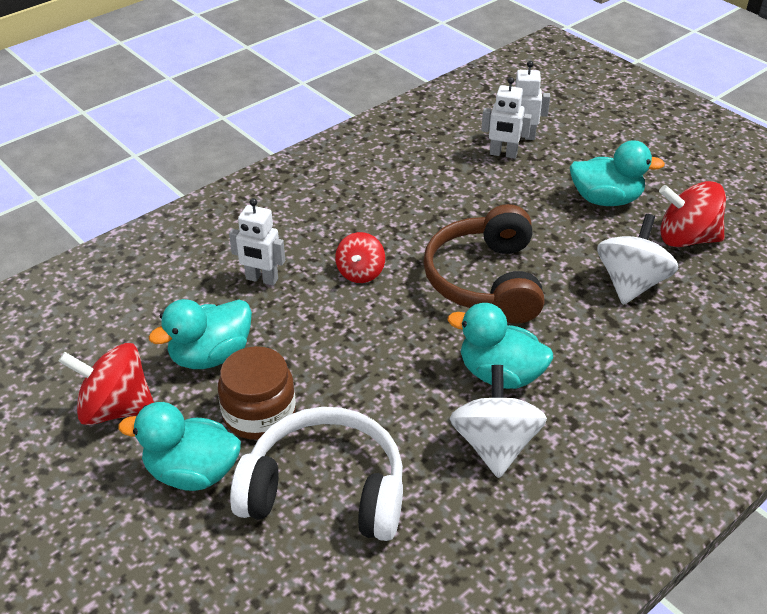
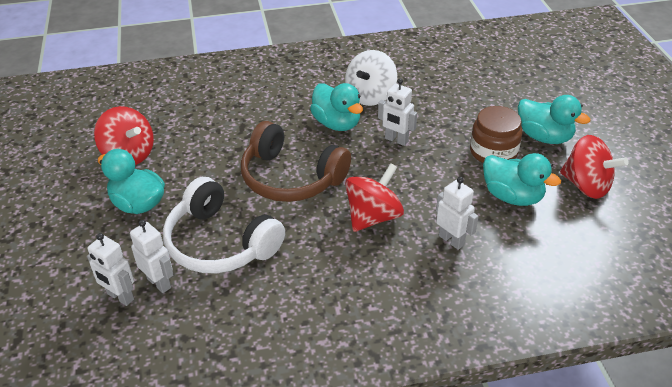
camera: 150 degrees left, 0 degrees up
(211, 355) = (512, 196): turquoise duck -> turquoise duck turned 45 degrees clockwise
(325, 490) = (473, 107): white headphones -> white headphones (220, 243)
(360, 273) = (373, 217): red spinning top -> red spinning top, size x1.58
(401, 380) = (396, 140): none -> white robot
(486, 281) = (291, 177): brown headphones -> brown headphones turned 90 degrees clockwise
(631, 283) = (203, 142): white spinning top -> none

